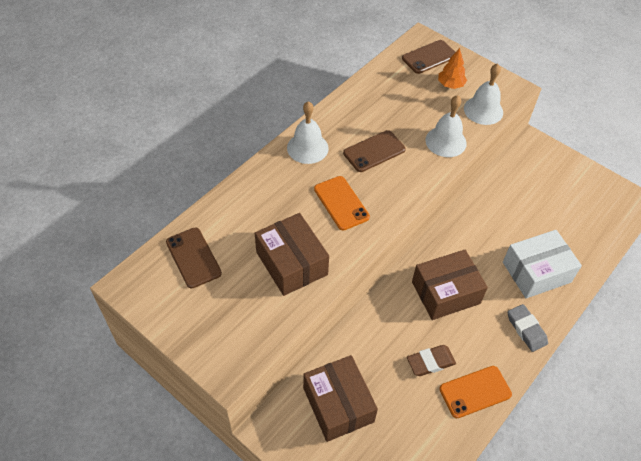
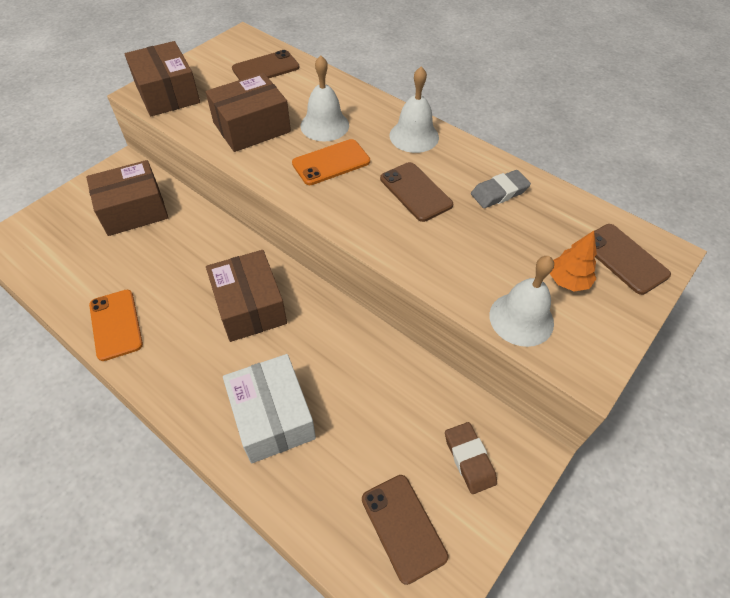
camera: 90 degrees right, 0 degrees up
(231, 345) = (167, 94): none -> brown box
(430, 362) = (161, 285): brown eraser -> brown eraser (469, 459)
(446, 141) = (445, 266): white bell -> white bell (324, 125)
(526, 329) = (185, 390): grey eraser -> grey eraser (499, 192)
(590, 204) = (403, 527): none -> brown phone

